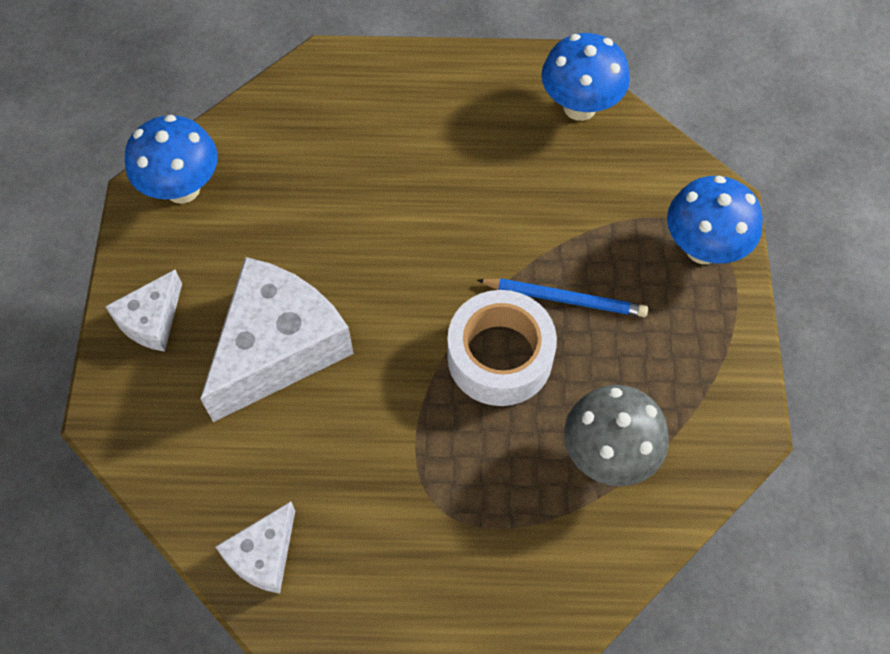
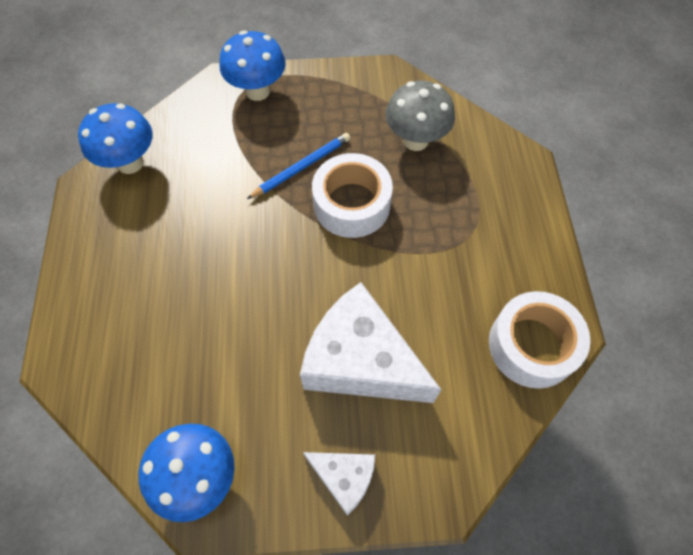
camera: 95 degrees left, 0 degrees up
(263, 555) = (532, 345): white cheese -> white tape
(565, 299) = (301, 167): blue pencil -> blue pencil turned 45 degrees clockwise

